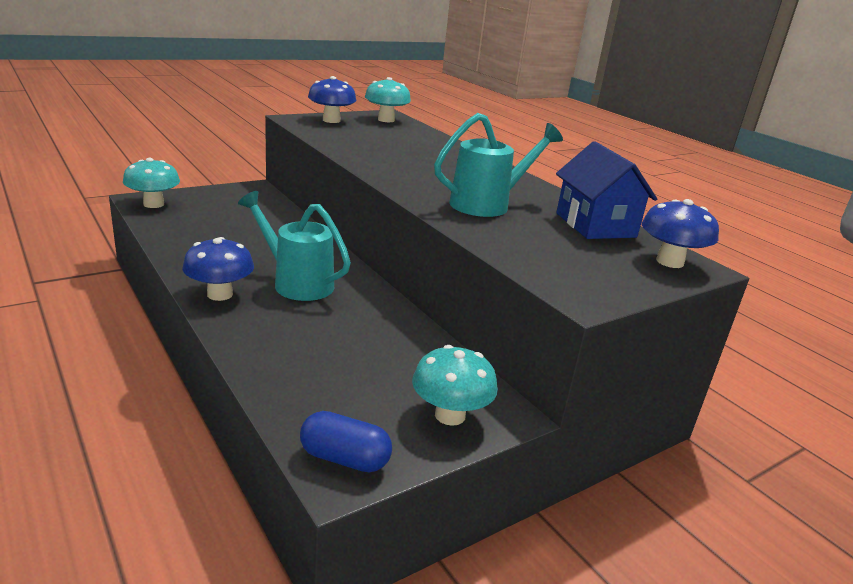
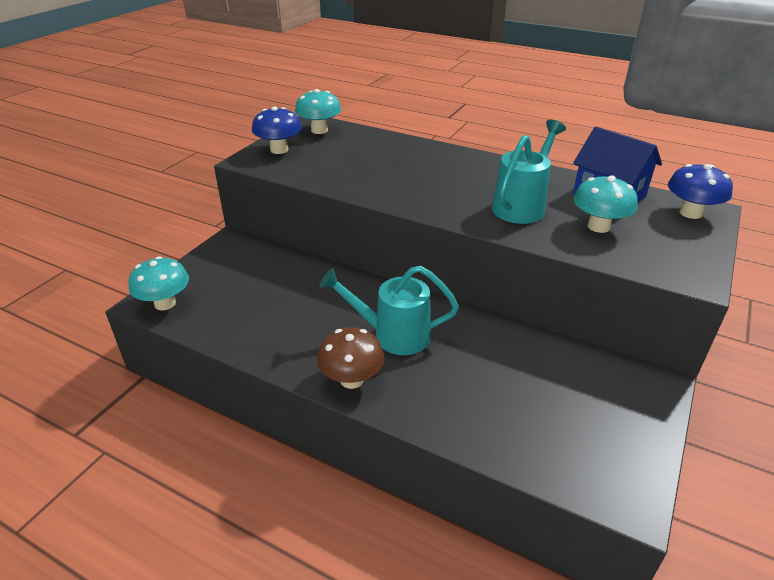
camera: 25 degrees left, 10 degrees up
(220, 294) = (351, 379): blue mushroom -> brown mushroom
(344, 459) = (618, 485): blue capsule -> none
(450, 415) = (632, 406): turquoise mushroom -> turquoise mushroom (598, 226)

